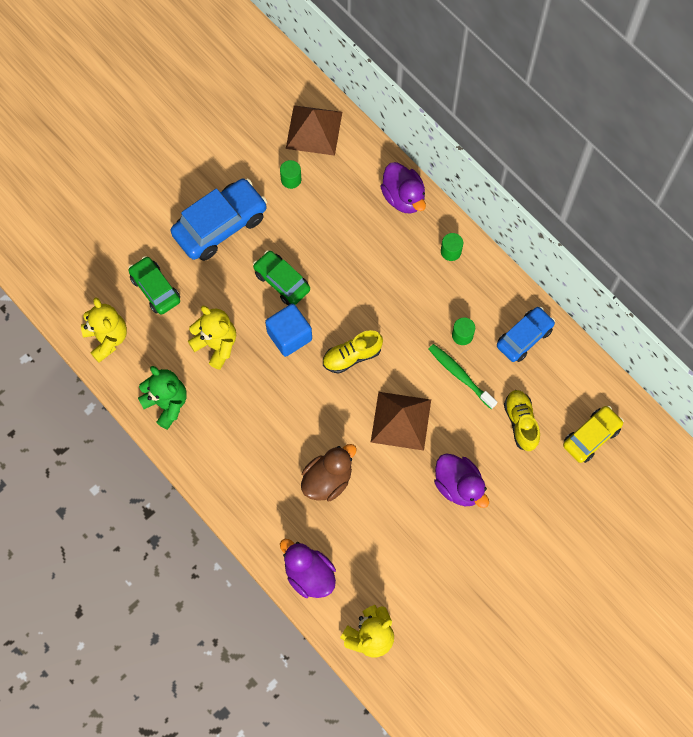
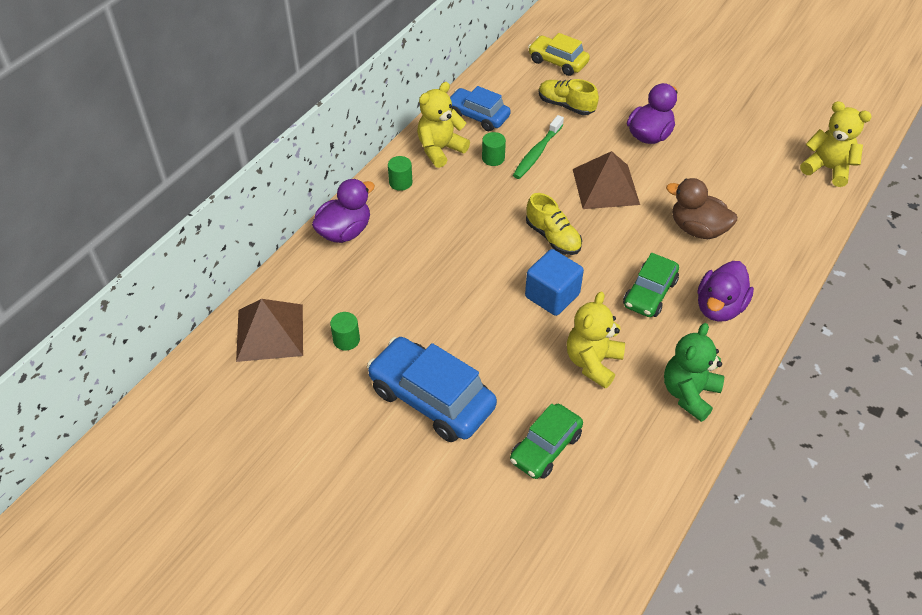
camera: 105 degrees left, 20 degrees down
(107, 338) = (636, 485): yellow teddy bear -> yellow teddy bear (440, 149)
(282, 281) = (486, 318): green car -> green car (649, 293)
(309, 574) = (800, 223): purple duck -> purple duck (719, 307)
(521, 423) = (566, 105): yellow shoe -> yellow shoe turned 60 degrees clockwise

